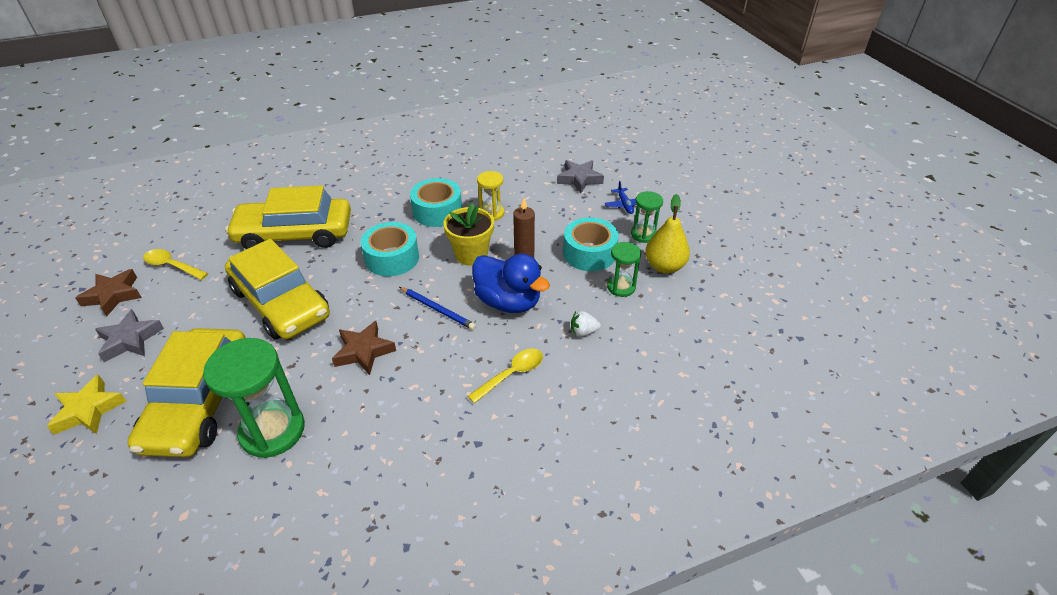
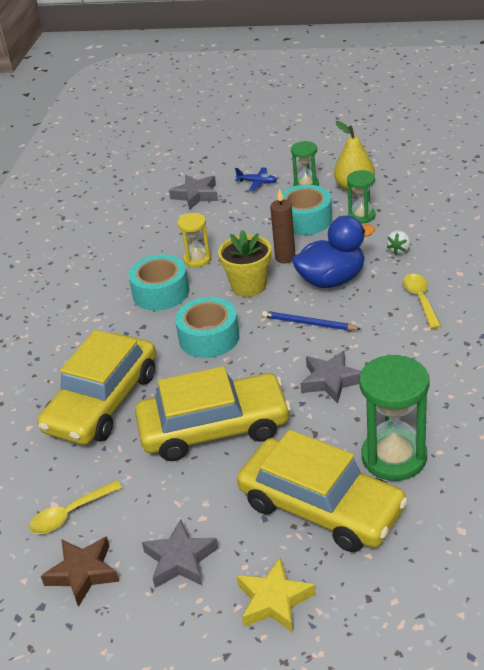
camera: 55 degrees left, 5 degrees down
(364, 351) = (330, 381): brown star -> grey star
(437, 309) = (309, 323): blue pencil -> blue pencil turned 135 degrees counterclockwise

